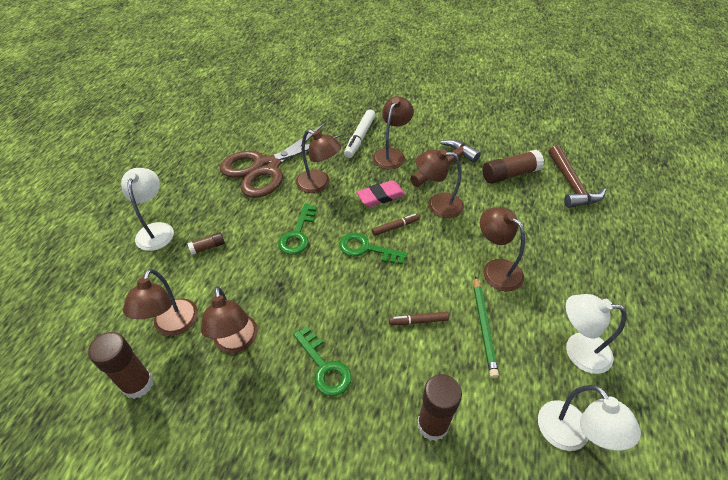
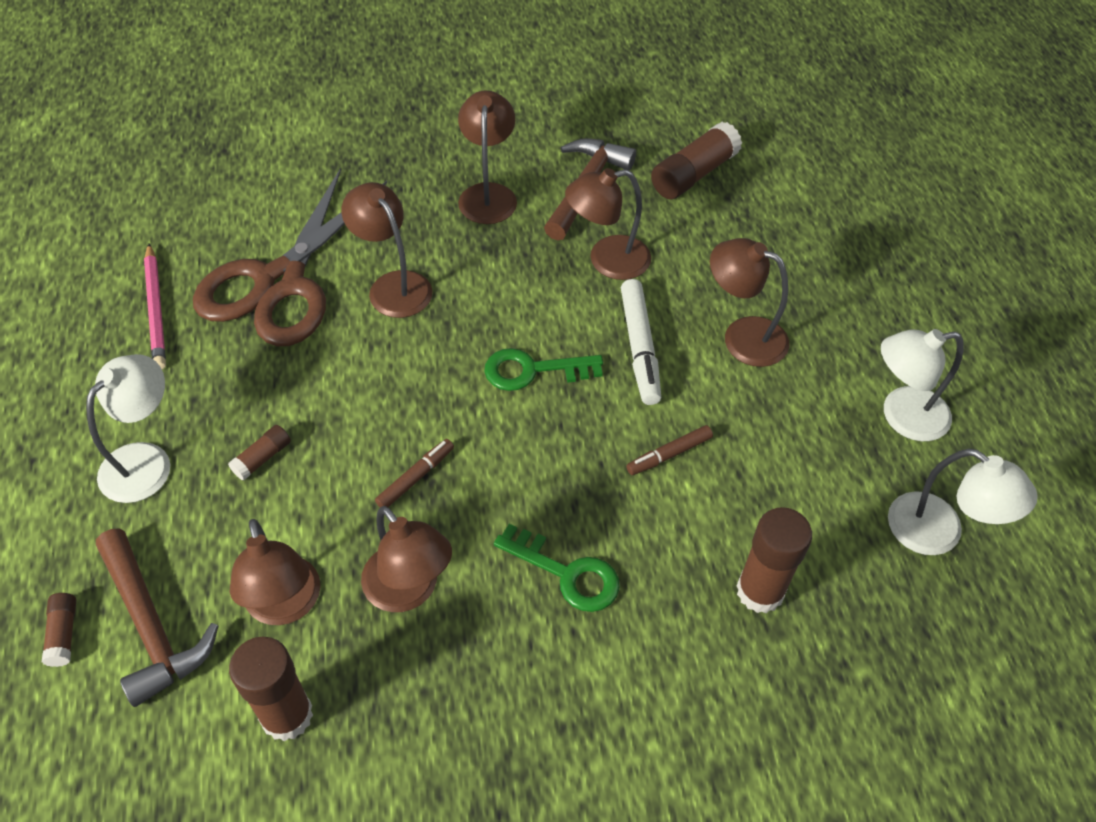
camera: 25 degrees left, 5 degrees up
(69, 299) = (64, 634): none -> brown glue stick
(156, 230) = (146, 461): white lamp -> white lamp turned 60 degrees clockwise
(204, 163) = (156, 309): none -> pink pencil
(297, 234) = (406, 384): green key -> none
(319, 184) = (393, 285): brown lamp -> brown lamp turned 135 degrees counterclockwise
(360, 137) = (417, 178): white marker -> white marker (639, 347)
(380, 196) = (509, 274): pink eraser -> none
(395, 227) = (559, 319): brown marker -> brown marker (415, 478)
(484, 327) = (765, 429): green pencil -> none
(571, 185) = (791, 165): brown hammer -> brown hammer (151, 626)

